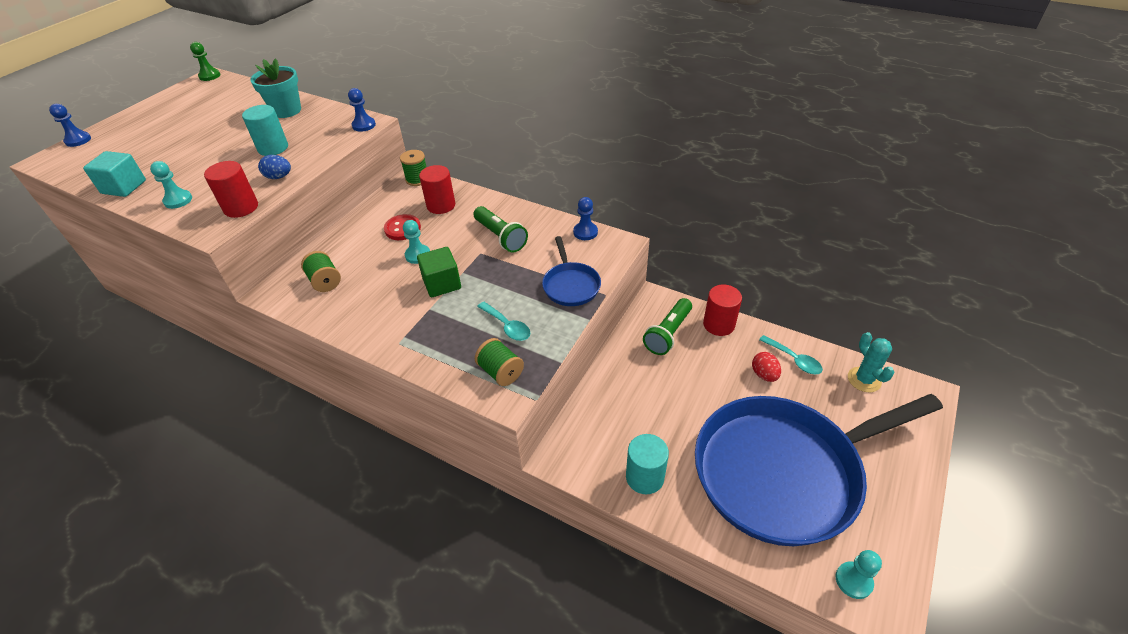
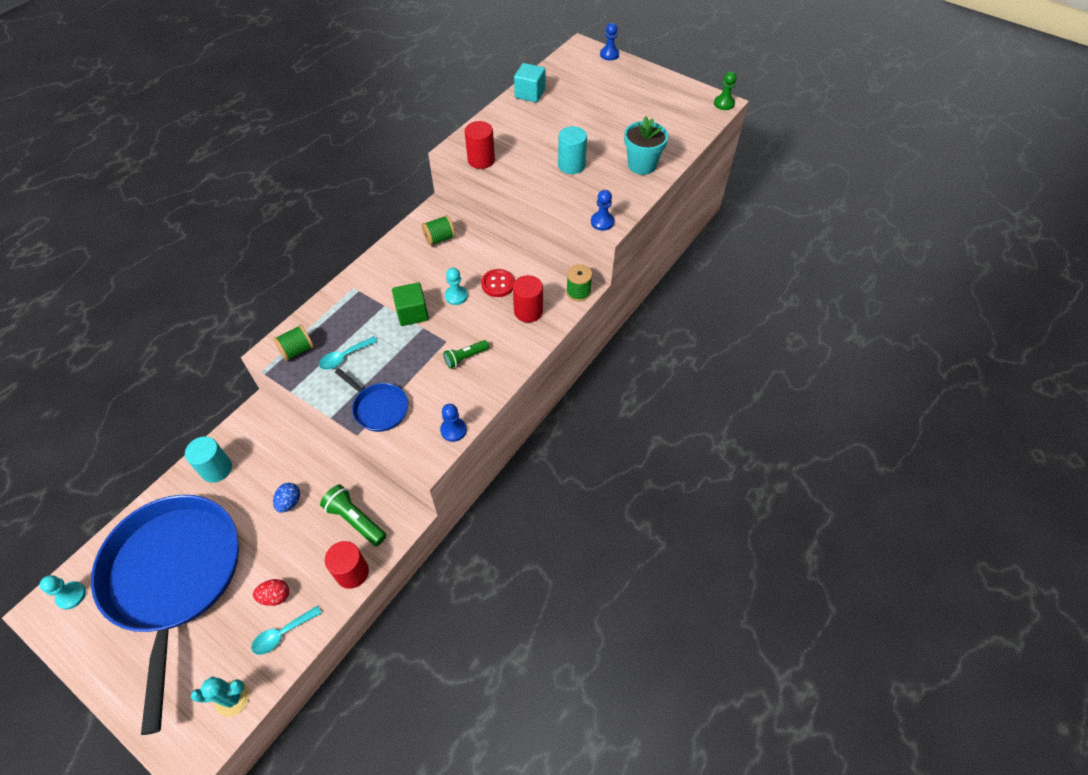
camera: 95 degrees right, 10 degrees up
(178, 200) = (502, 125): turquoise pawn -> none
(279, 177) = (521, 175): blue egg -> blue egg (289, 502)
(501, 237) = (465, 358): green flashlight -> green flashlight, size x0.66
(570, 285) = (378, 408): blue pan -> blue pan turned 135 degrees counterclockwise

